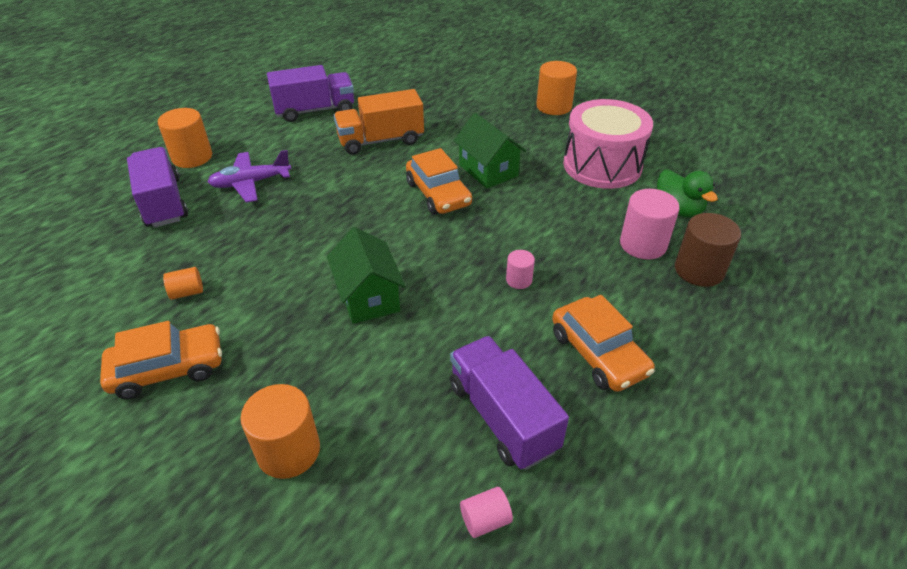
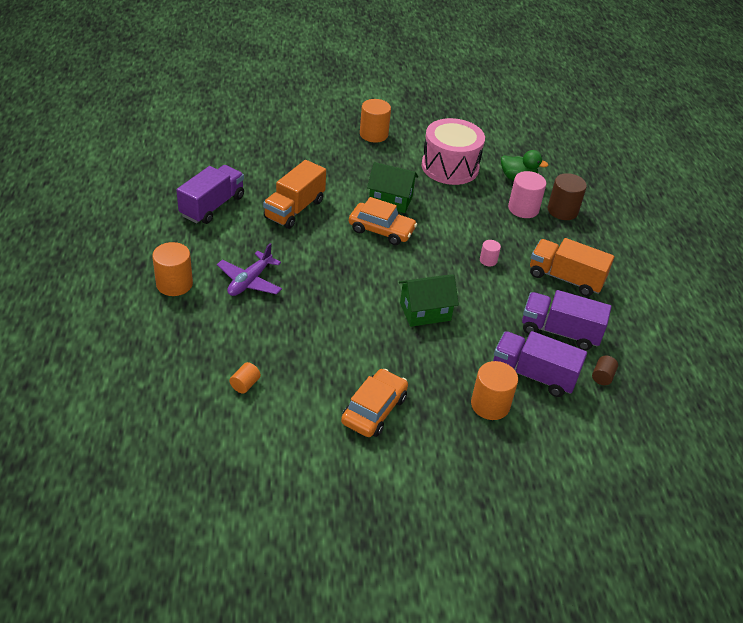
camera: 45 degrees left, 0 degrees up
(163, 203) = (208, 325): purple truck -> purple truck (533, 375)
(187, 292) = (319, 367): orange cylinder -> orange cylinder (245, 384)
(368, 297) = (425, 311): green house -> green house turned 45 degrees counterclockwise
(485, 520) = (602, 377): pink cylinder -> brown cylinder
(598, 353) = (565, 278): orange car -> orange truck

